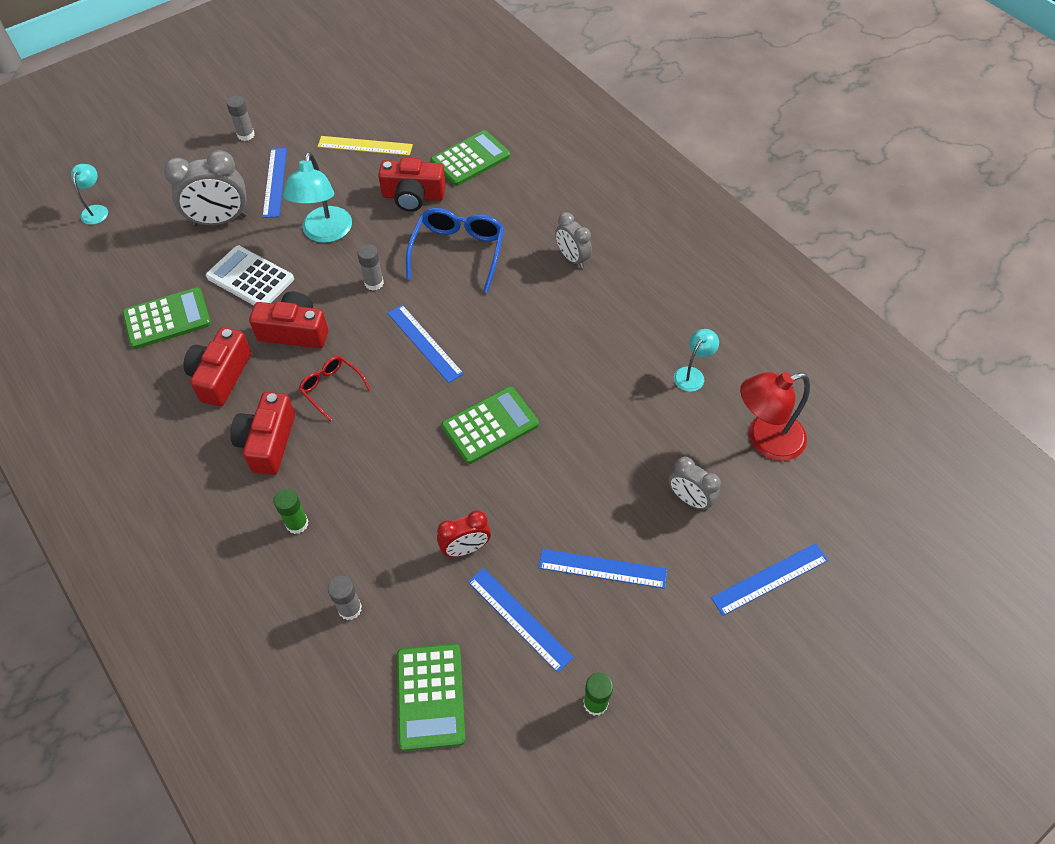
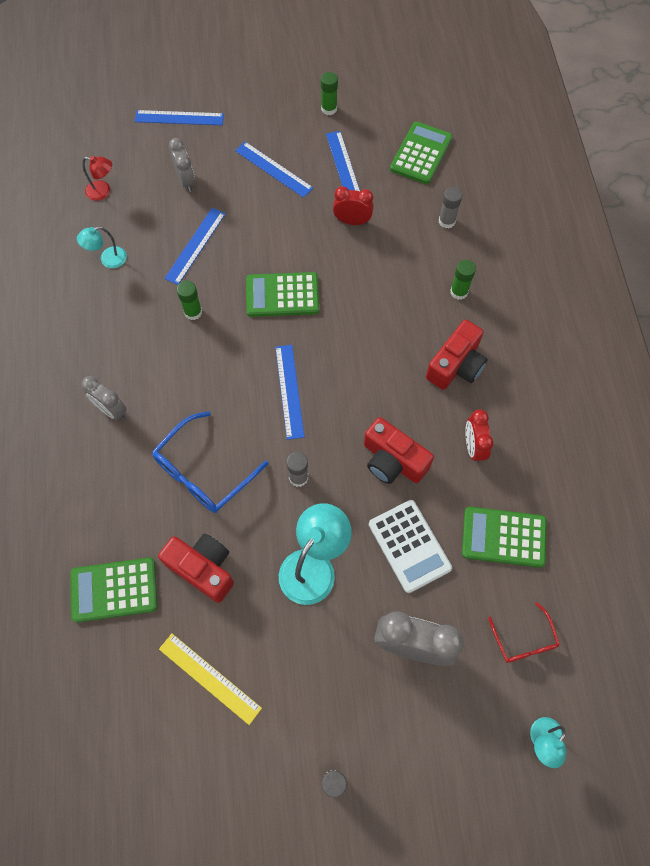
camera: 150 degrees left, 10 degrees up
(221, 376) = (473, 447): red camera -> red clock
(275, 182) = (332, 674): blue ruler -> blue ruler (195, 245)
(332, 388) = (386, 387): red glasses -> red glasses (524, 640)
(567, 367) = (193, 312): none -> green glue stick
(572, 258) = (111, 410): grey clock -> grey clock turned 135 degrees clockwise
(765, 440) = (103, 191): red lamp -> red lamp, size x0.55

